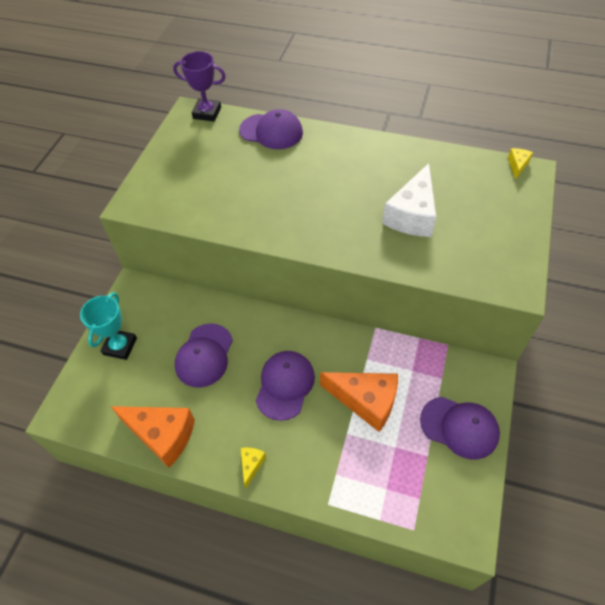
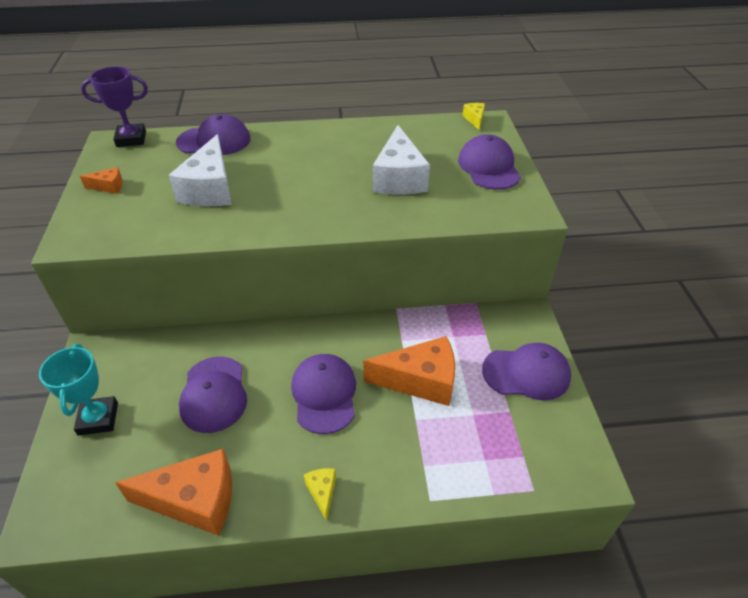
camera: 25 degrees left, 10 degrees down
(174, 159) = (109, 186): none -> orange cheese
(249, 182) = (210, 189): none -> white cheese
(502, 226) = (489, 167): none -> purple cap

